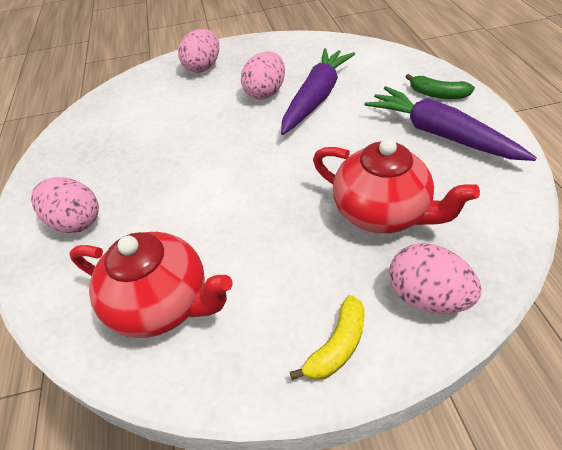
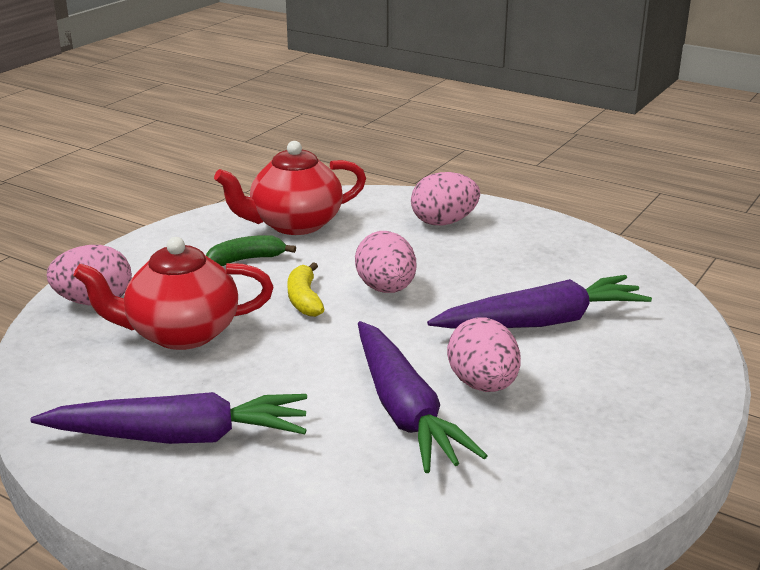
camera: 130 degrees right, 20 degrees down
(184, 109) = (542, 322): none -> purple carrot
(203, 67) = (638, 377): pink egg -> pink egg (386, 289)
(337, 346) = (144, 257): yellow banana -> yellow banana (304, 299)
(437, 94) = (232, 499): green banana -> green banana (247, 259)

